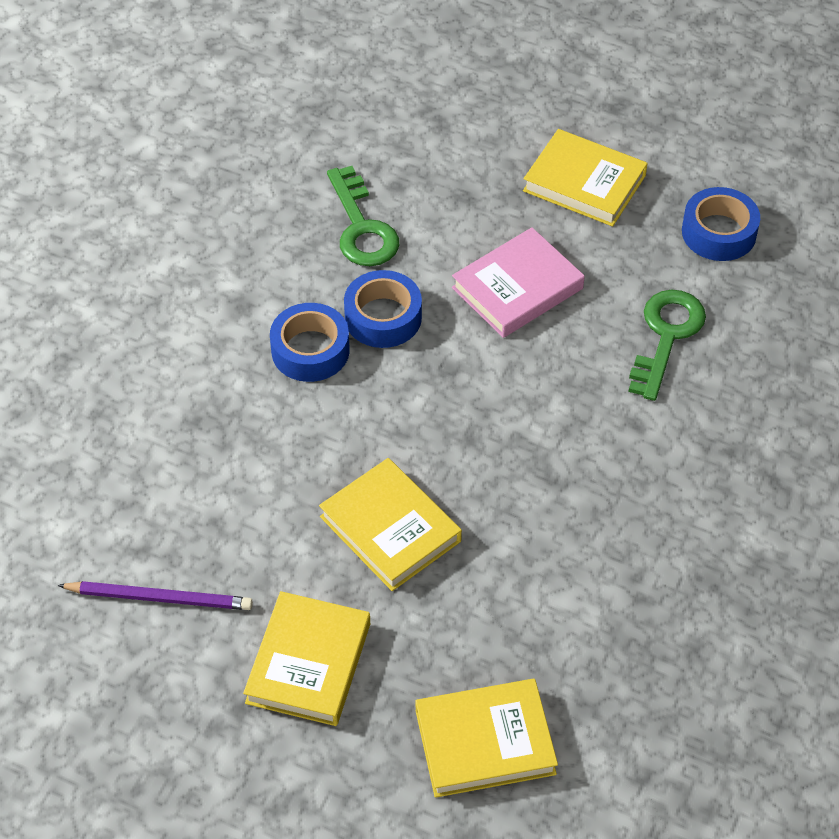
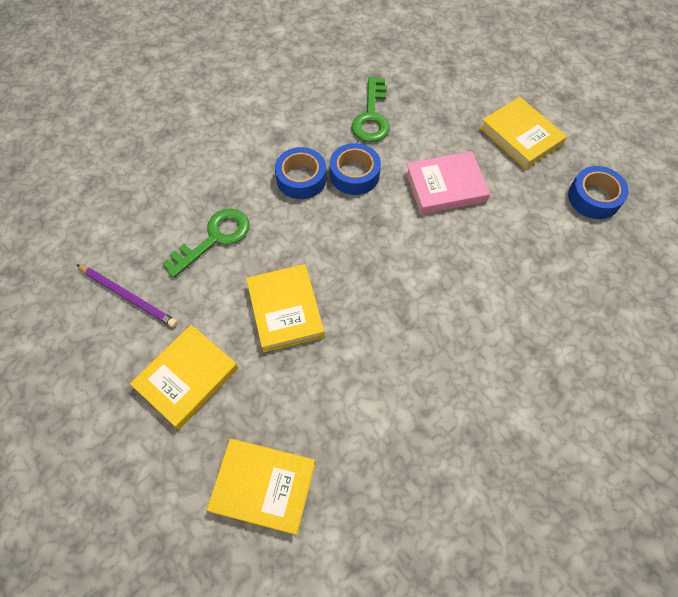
camera: 25 degrees right, 10 degrees up
(666, 336) = (526, 253): green key -> green key (214, 238)

